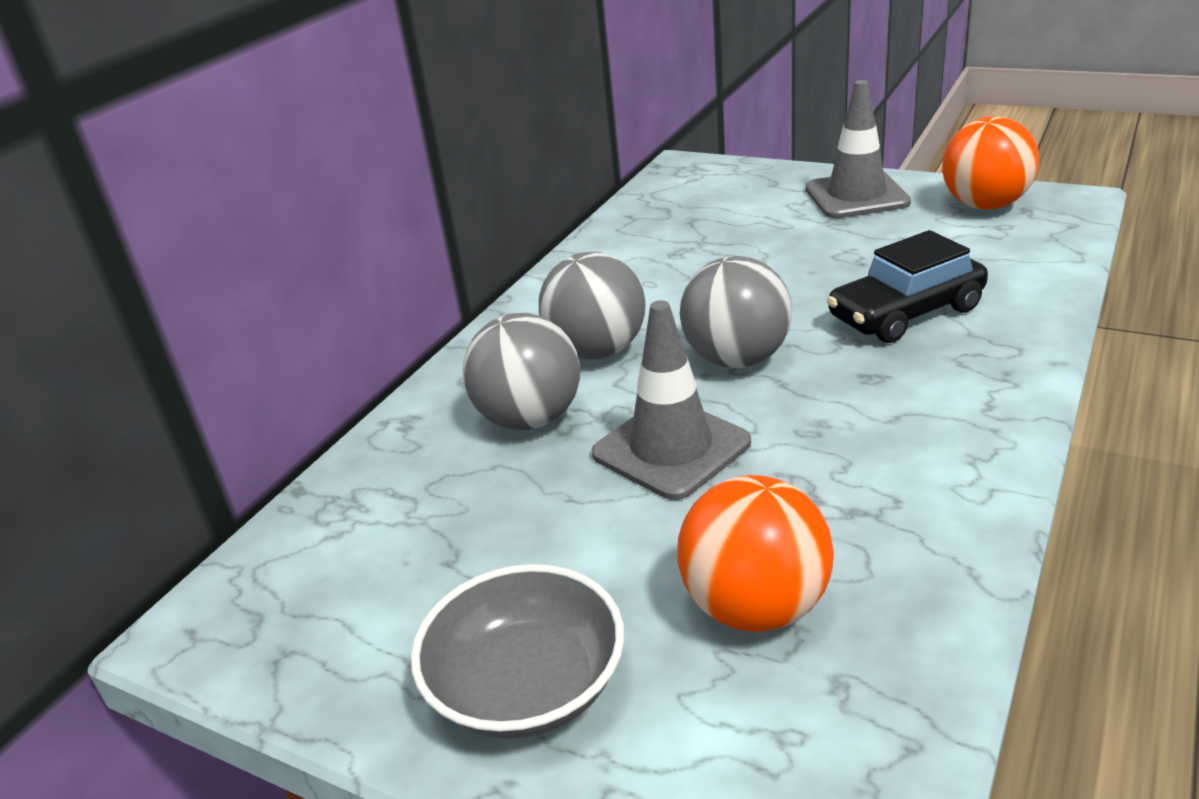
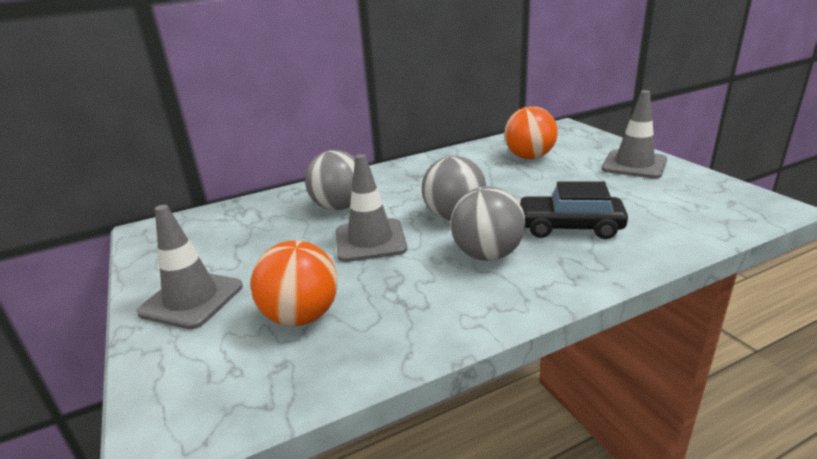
camera: 35 degrees right, 5 degrees down
(527, 686) = (191, 299): grey bowl -> grey traffic cone
(597, 351) = (403, 191): grey ball -> grey ball (487, 255)
(984, 205) = (706, 191): orange ball -> orange ball (529, 157)

